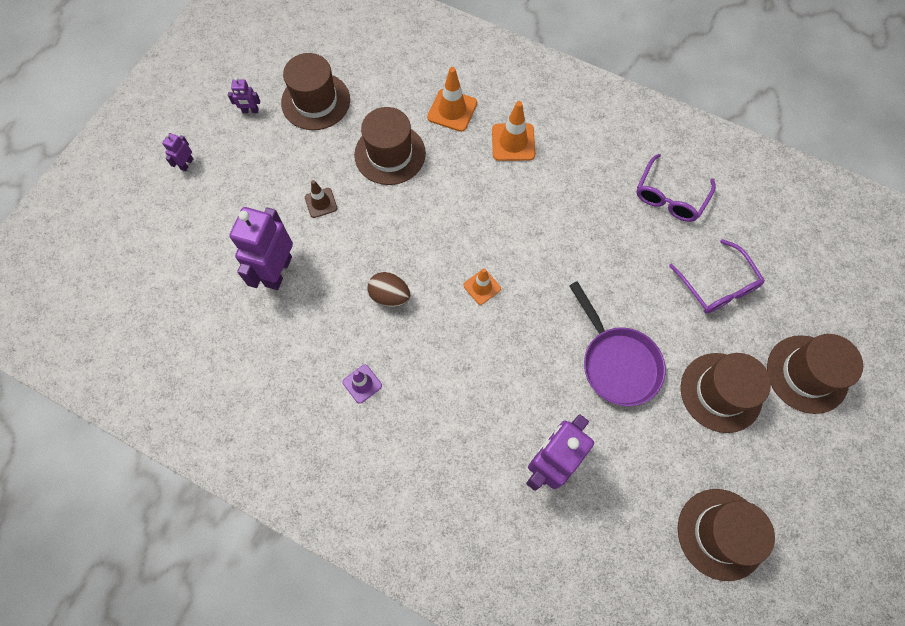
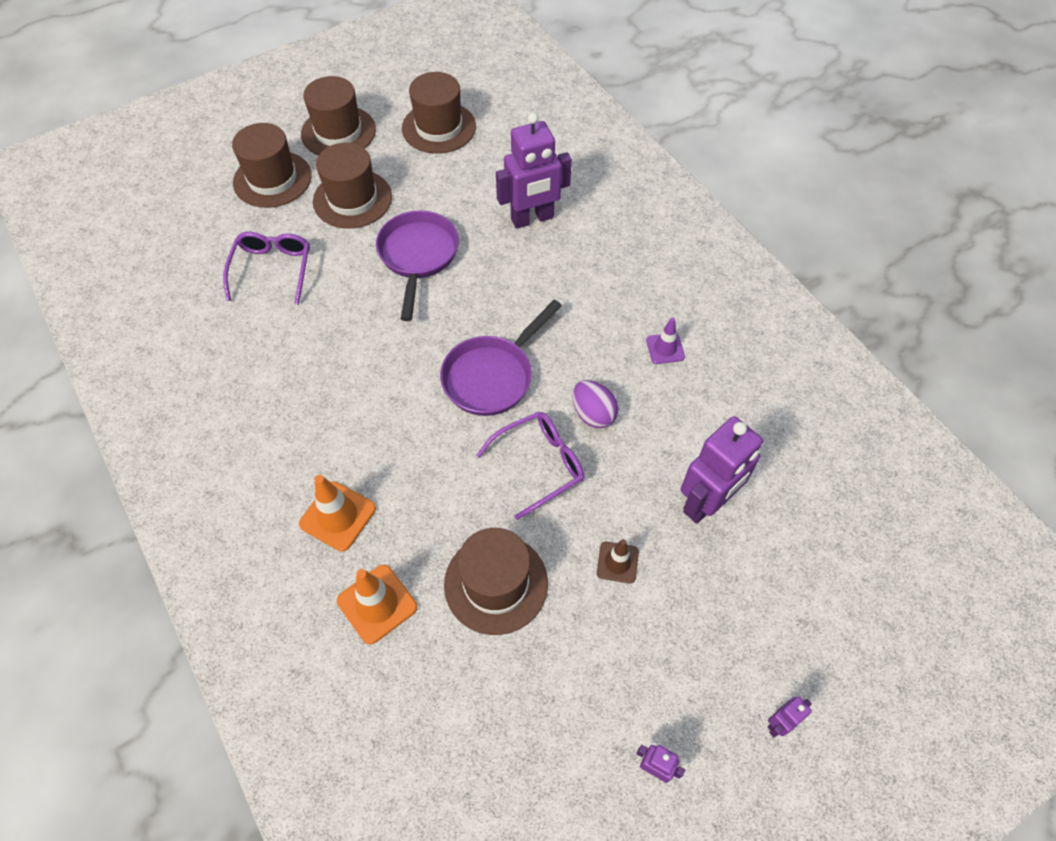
camera: 150 degrees left, 10 degrees down
(315, 101) = (551, 729): brown hat -> brown hat (338, 132)
(390, 296) = (593, 414): brown egg -> purple egg
(482, 287) = (492, 376): orange traffic cone -> purple pan
(670, 197) = (231, 365): purple glasses -> purple glasses (540, 464)

